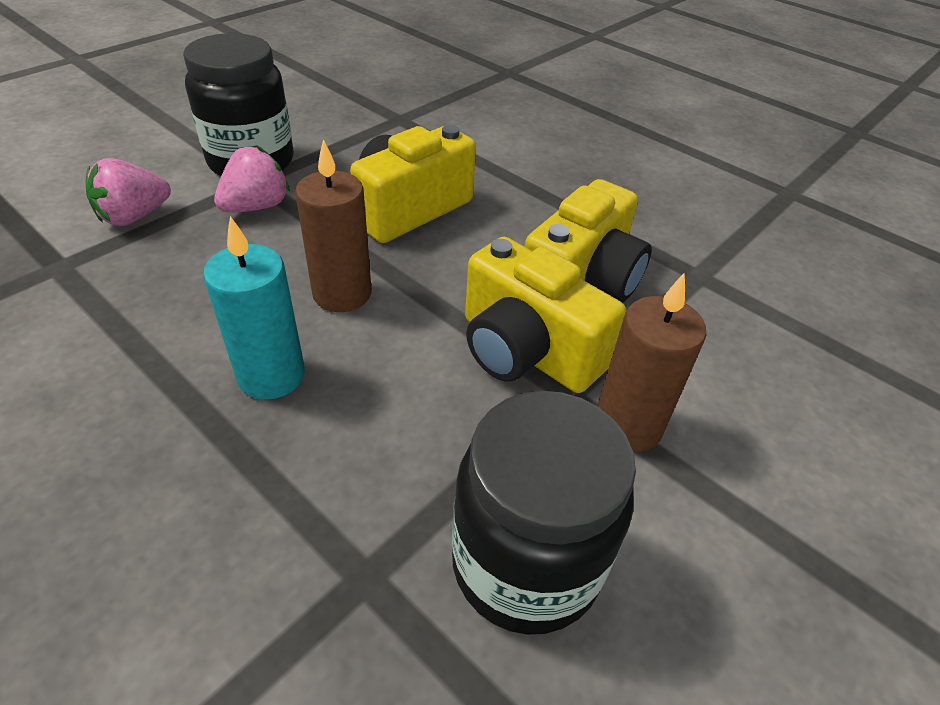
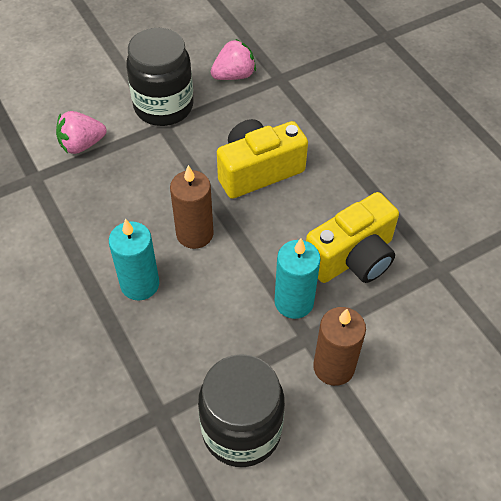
camera: 20 degrees right, 10 degrees up
(256, 207) = (158, 150): pink strawberry -> pink strawberry (234, 75)
(526, 351) = (294, 302): yellow camera -> turquoise candle

